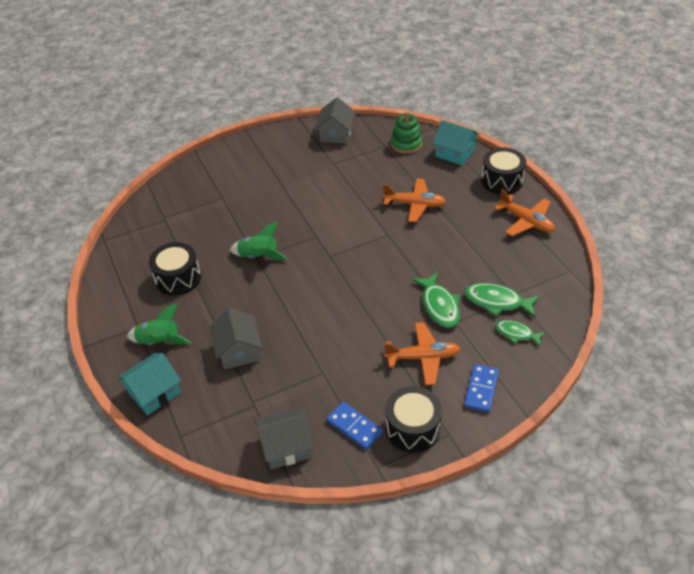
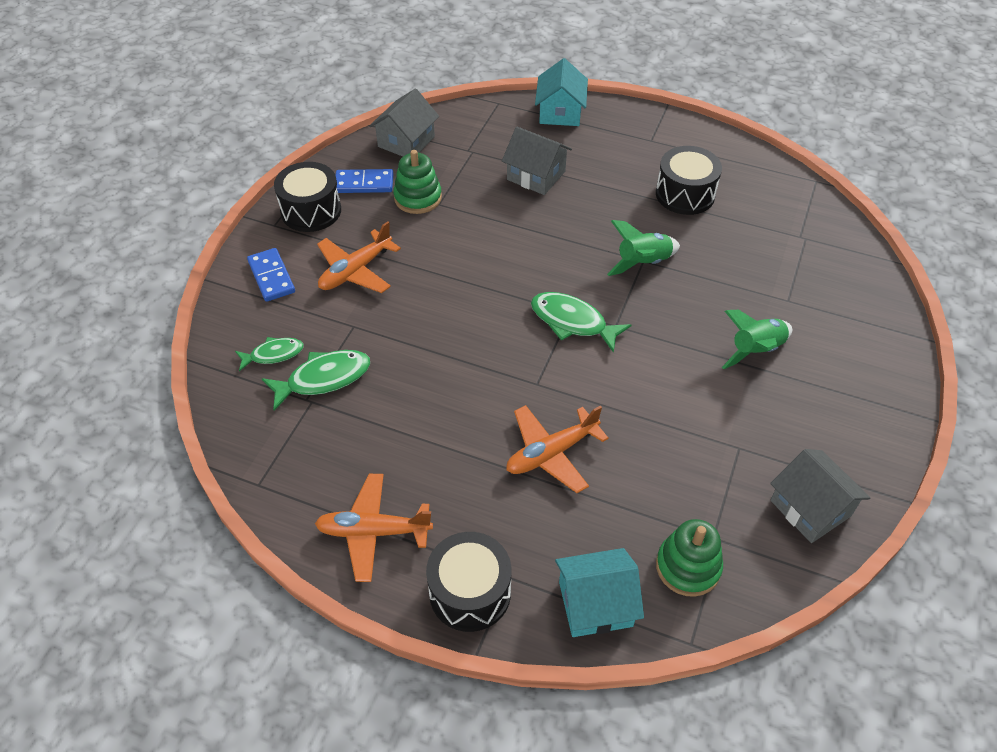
camera: 135 degrees right, 5 degrees up
(159, 341) = (614, 142): green rocket -> green rocket (756, 350)
(330, 387) = (418, 198): none -> green stacking toy
(439, 305) = (387, 333): green fish -> green fish (572, 322)

